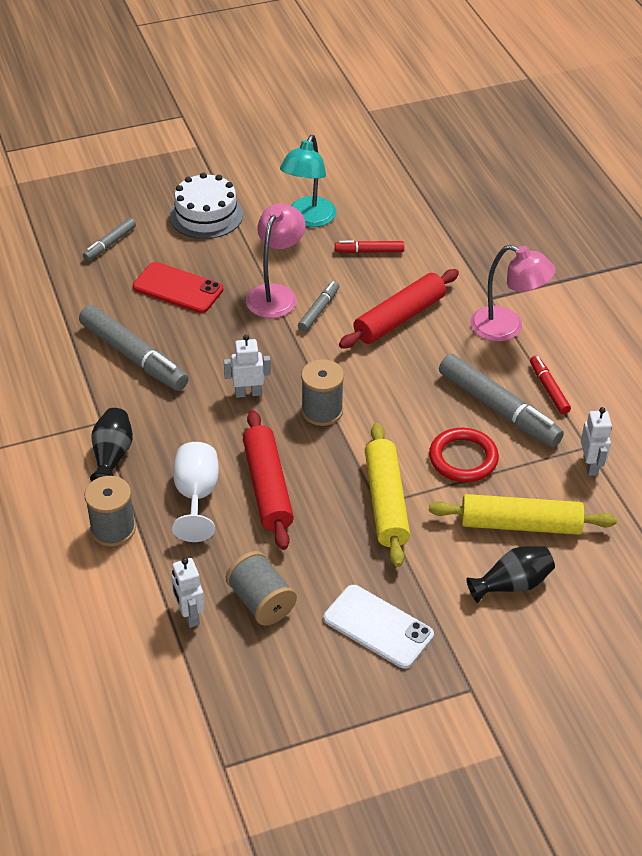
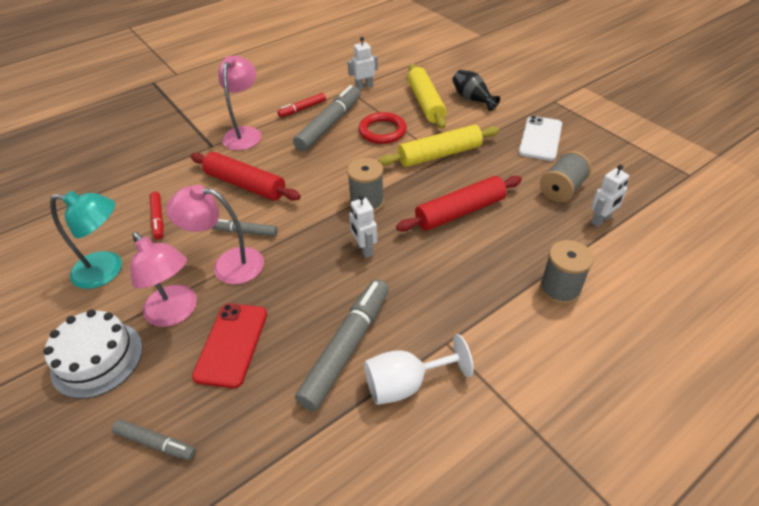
camera: 105 degrees left, 0 degrees up
(112, 456) = (482, 318): black vase -> none
(196, 496) = (493, 248): white goblet -> white goblet (405, 384)
(232, 258) = (176, 313): none -> pink lamp

